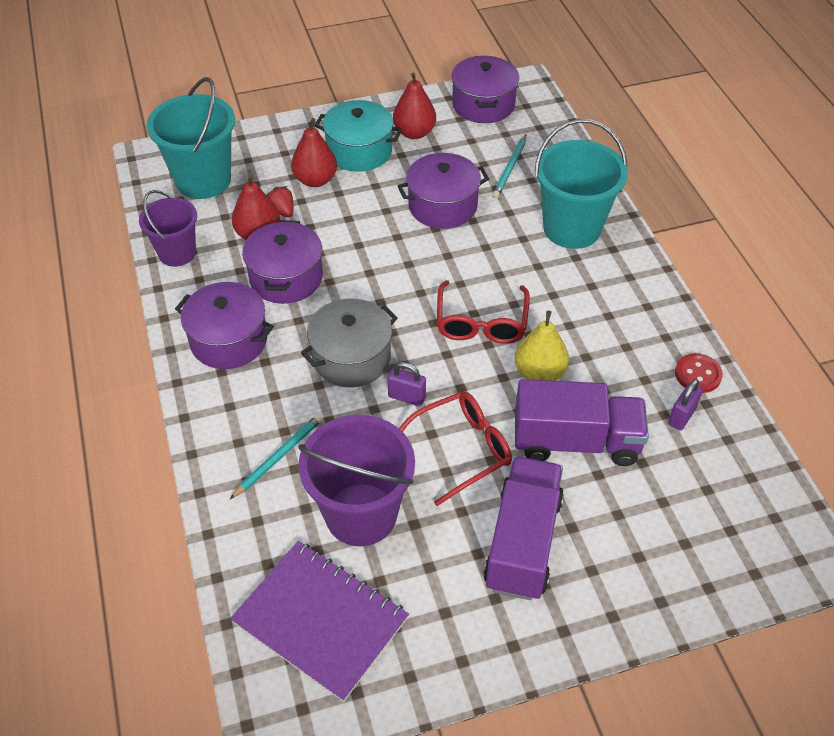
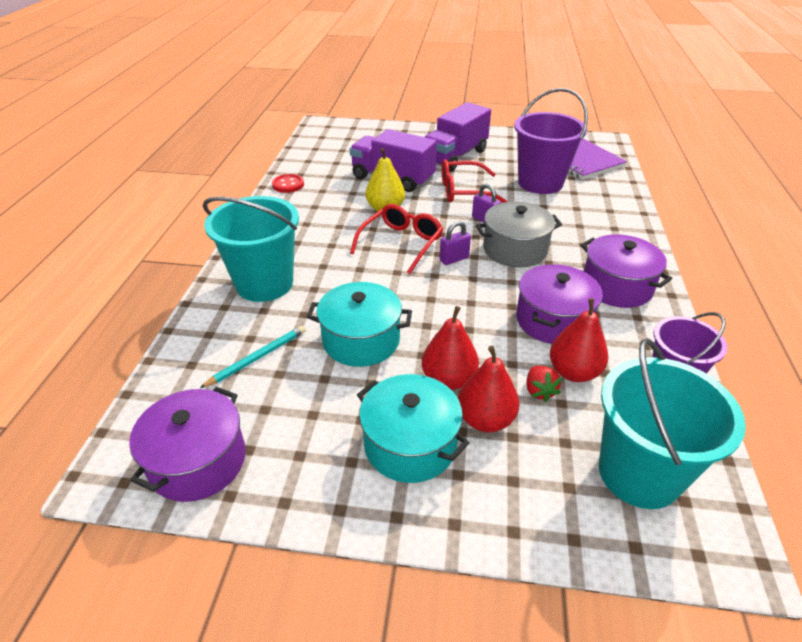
camera: 155 degrees left, 10 degrees down
(278, 457) = (586, 215): turquoise pencil -> none
(414, 133) = (322, 447): red pear -> red pear (448, 379)
(442, 206) = (361, 340): purple pot -> turquoise pot
(681, 416) = (321, 173): purple padlock -> purple padlock (454, 259)

